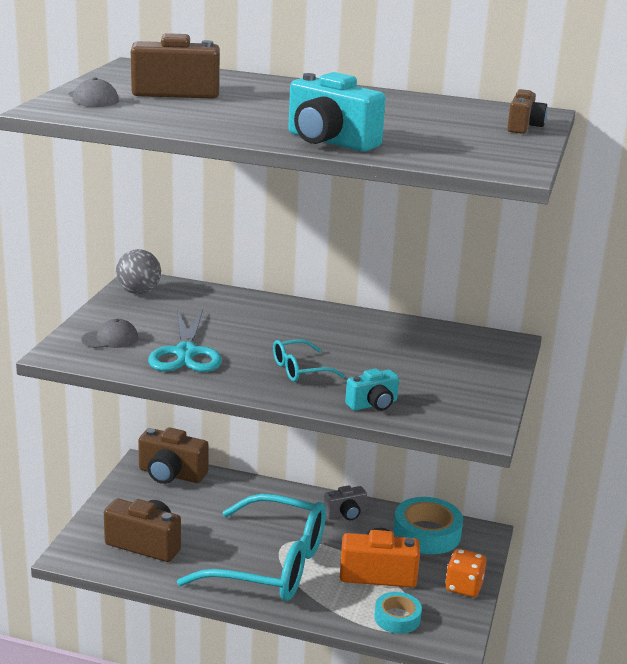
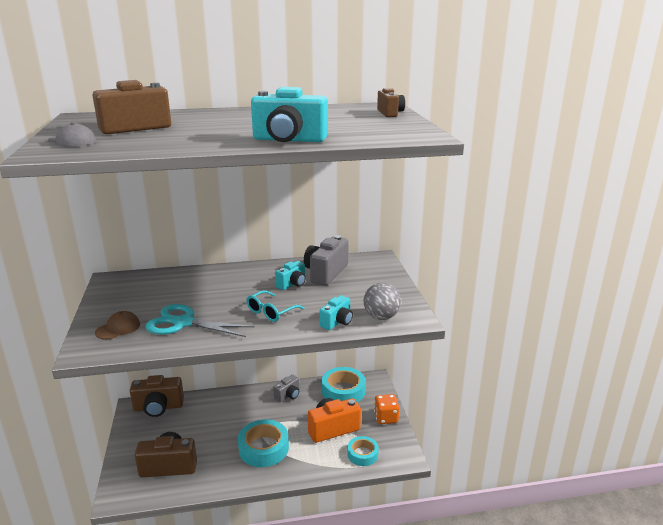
camera: 25 degrees left, 0 degrees up
(110, 339) = (118, 328): grey cap -> brown cap
(138, 292) = (115, 287): grey ball -> grey ball (381, 317)
(186, 353) = (183, 323): turquoise scissors -> turquoise scissors turned 135 degrees clockwise
(271, 565) = (263, 448): turquoise glasses -> turquoise tape
(356, 344) = (292, 284): none -> turquoise camera
(413, 342) = (325, 273): none -> grey camera

